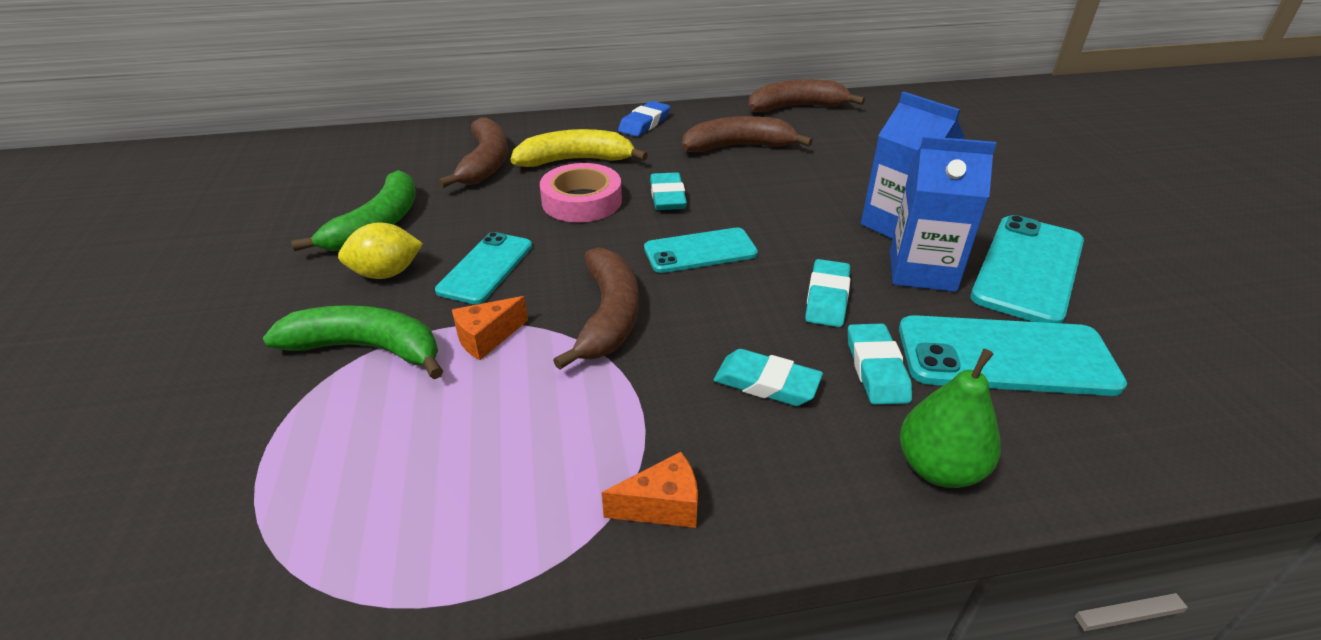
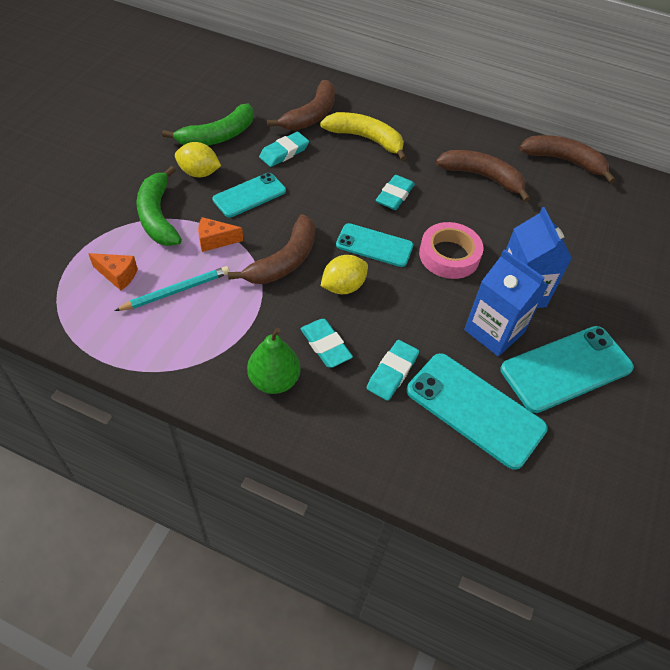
camera: 30 degrees right, 15 degrees up
(367, 348) = (158, 216): green banana -> green banana turned 150 degrees counterclockwise
(487, 428) = (176, 291): none -> turquoise pencil
(582, 201) = (341, 173): pink tape -> pink tape (449, 255)
(644, 123) = (439, 127): blue eraser -> none
(662, 506) = (216, 375): orange cheese -> orange cheese (118, 275)
(713, 308) = (343, 287): none -> yellow lemon
(827, 298) = (414, 316): turquoise eraser -> turquoise eraser (284, 152)
(939, 468) = (361, 440): green pear -> green pear (274, 380)

